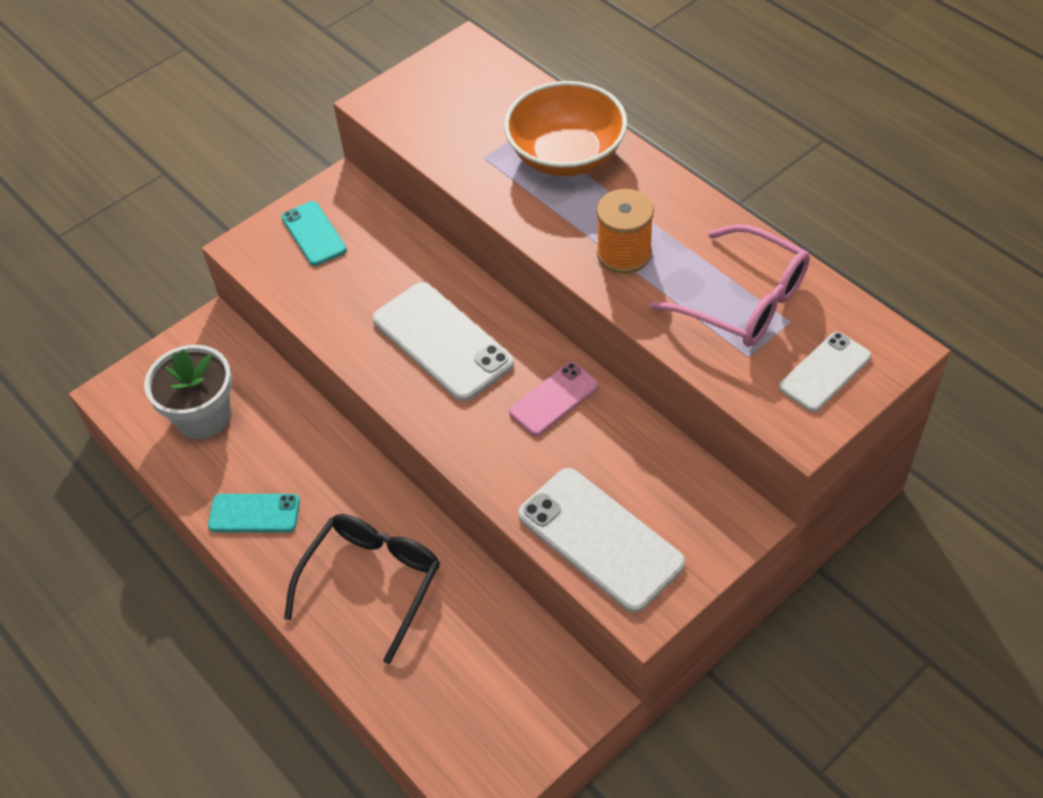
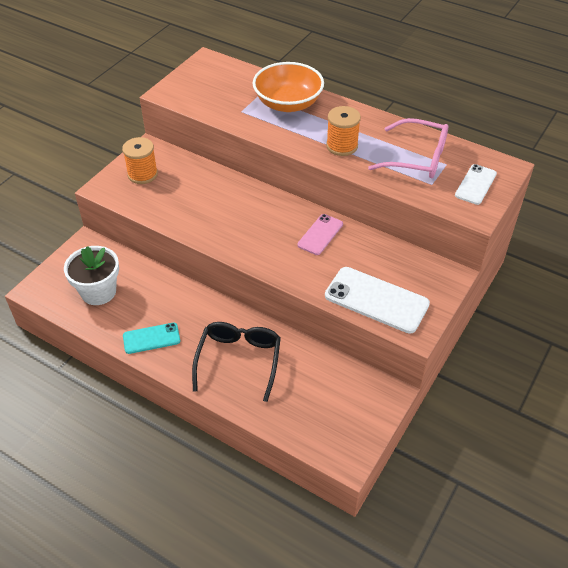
camera: 20 degrees left, 5 degrees down
(313, 234) = (142, 174): turquoise phone -> orange spool
(442, 341) = (243, 217): white phone -> none

